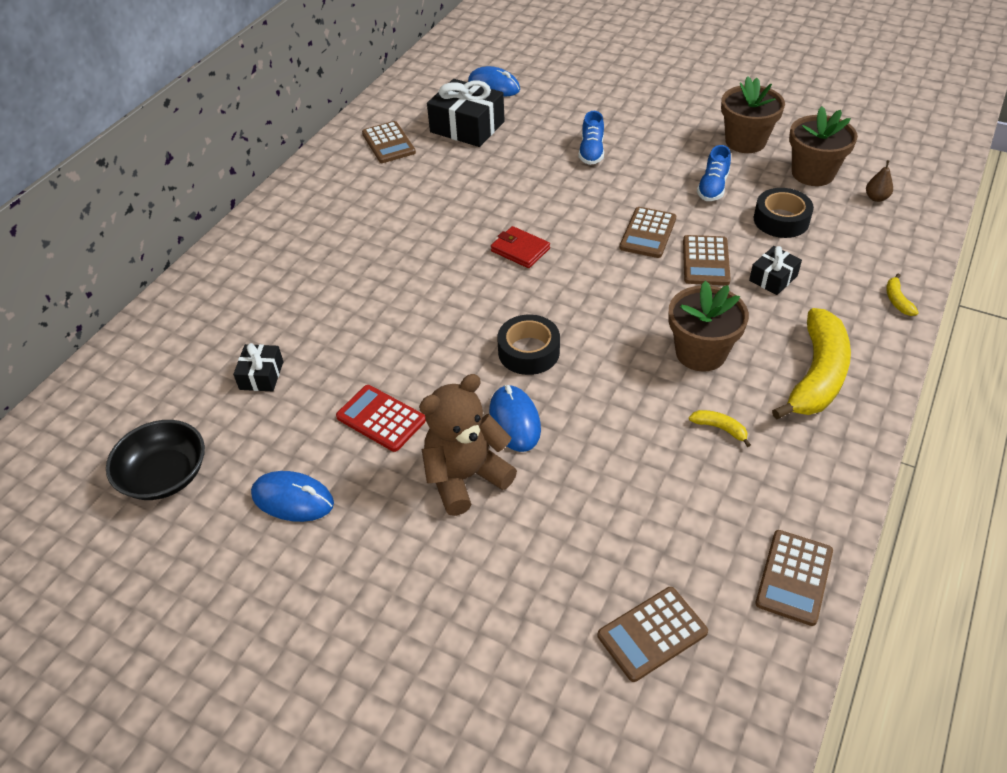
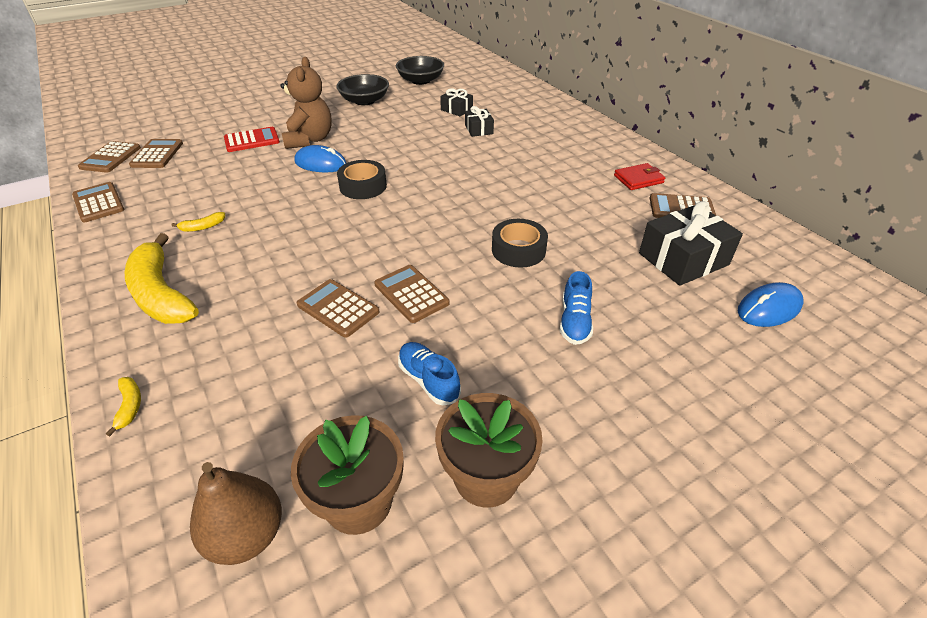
camera: 120 degrees right, 5 degrees down
(293, 499) = (364, 101): blue mouse -> black bowl
(381, 418) = (380, 130): red calculator -> red calculator (252, 140)
(520, 250) = (466, 220): red wallet -> red wallet (638, 179)
(591, 151) = (574, 321): blue shoe -> blue shoe turned 120 degrees counterclockwise
(700, 353) = (261, 251): brown flower pot -> none
(715, 693) = (110, 158): none -> brown calculator
(773, 278) = (267, 337): black gift -> black gift (479, 129)
(781, 220) = (322, 401): black tape -> black tape (518, 250)
(876, 198) = (247, 535): brown pear -> brown pear, size x1.97
(897, 300) = (129, 406): yellow banana -> yellow banana turned 45 degrees clockwise

